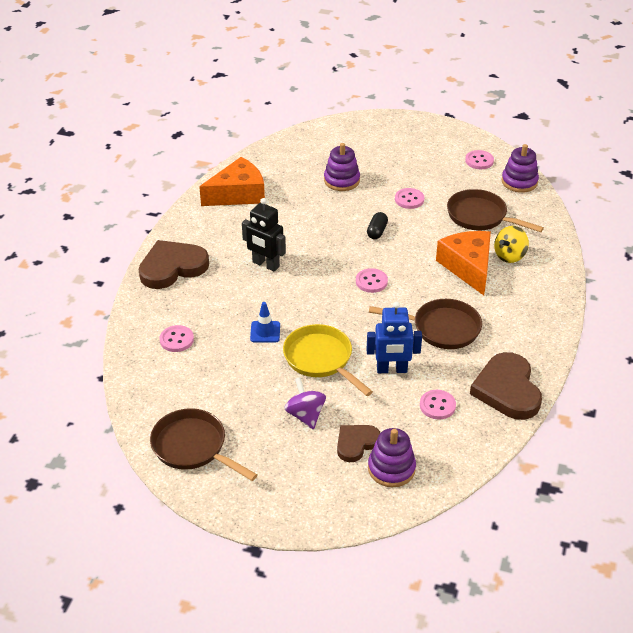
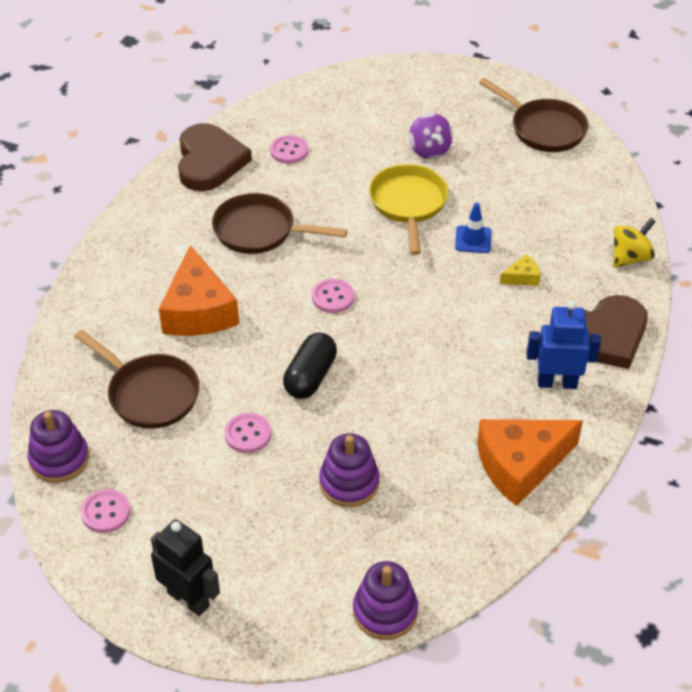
camera: 175 degrees left, 5 degrees up
(176, 340) = (579, 237): pink button -> none
(227, 304) = (522, 277): none -> yellow cheese
(265, 265) = (474, 332): black robot -> black robot (189, 599)
(321, 359) = (408, 204): yellow pan -> yellow pan turned 150 degrees counterclockwise
(356, 443) = (380, 123): brown heart -> none
(377, 231) = (310, 377): black capsule -> black capsule, size x1.54
(391, 469) = (349, 101): purple stacking toy -> purple stacking toy (385, 611)
(392, 370) = (329, 189): blue robot -> blue robot (557, 382)
(509, 256) = (135, 324): yellow spinning top -> yellow spinning top (630, 258)

